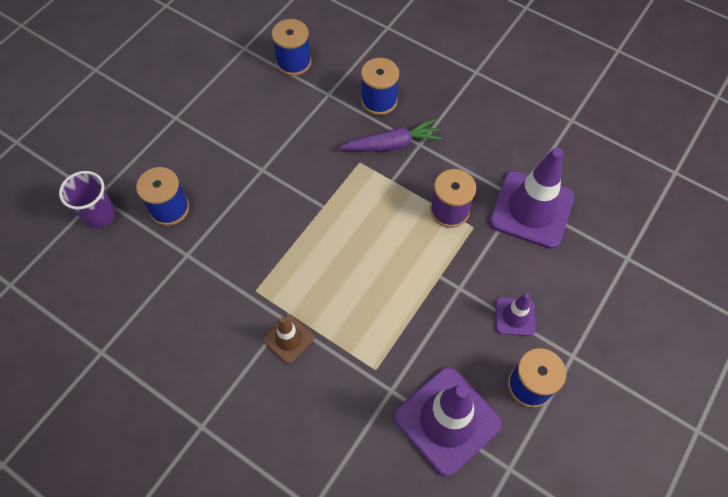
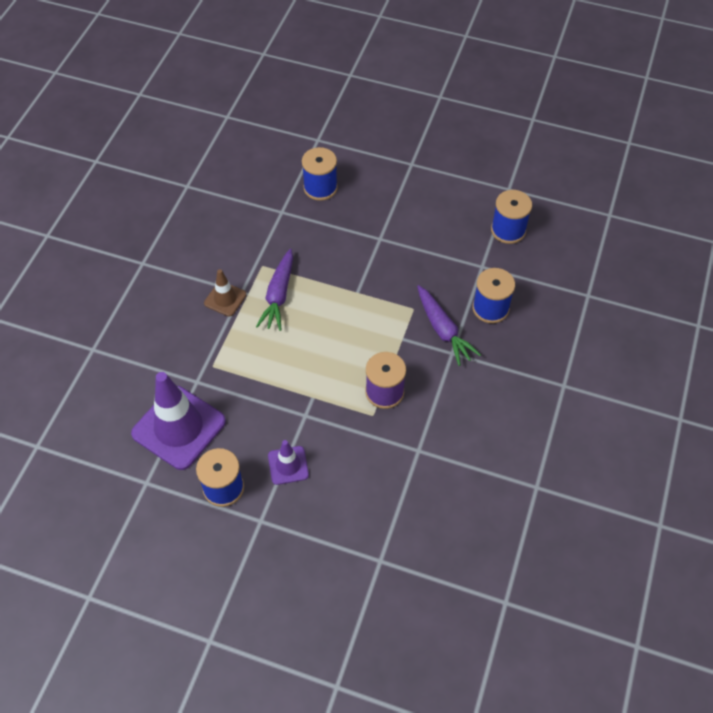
camera: 75 degrees right, 5 degrees down
(99, 215) = (301, 146): purple cup -> none
(302, 282) = (278, 295): none -> purple carrot
(531, 209) = (409, 463): purple traffic cone -> none

